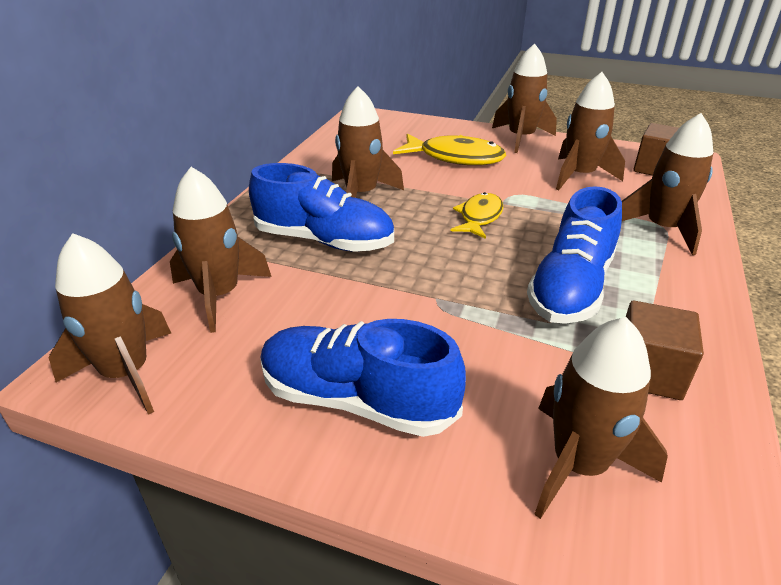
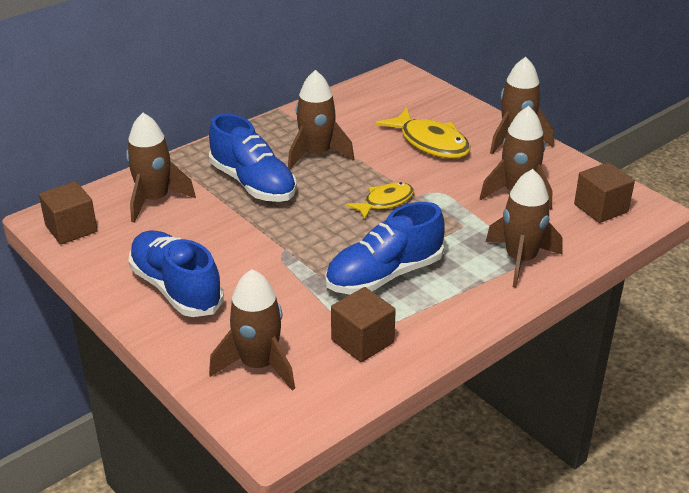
camera: 30 degrees right, 0 degrees up
(126, 373) = (71, 229): brown rocket -> brown cube

